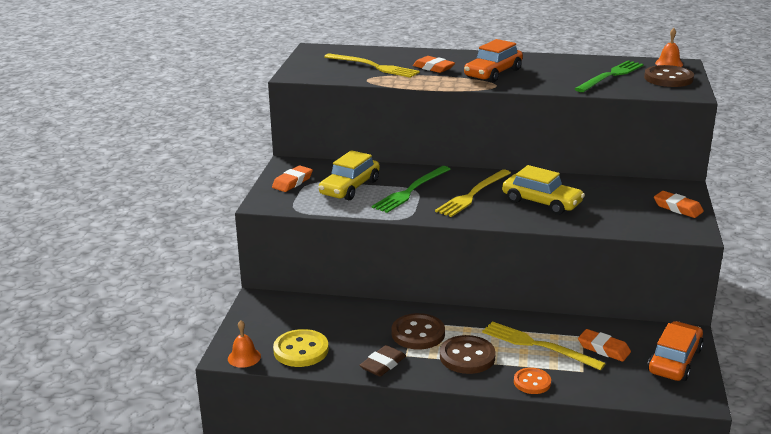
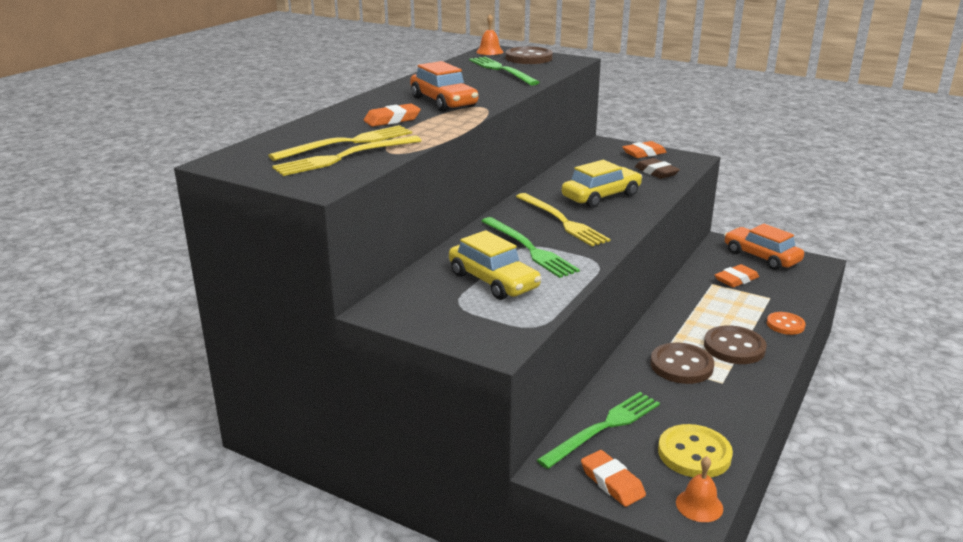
camera: 70 degrees left, 0 degrees up
(292, 182) = (445, 315): orange eraser -> orange eraser (612, 482)
(312, 311) = (603, 428): none -> green fork
(383, 364) = (738, 400): brown eraser -> brown eraser (656, 172)
(538, 345) = (723, 307): yellow fork -> yellow fork (344, 157)

